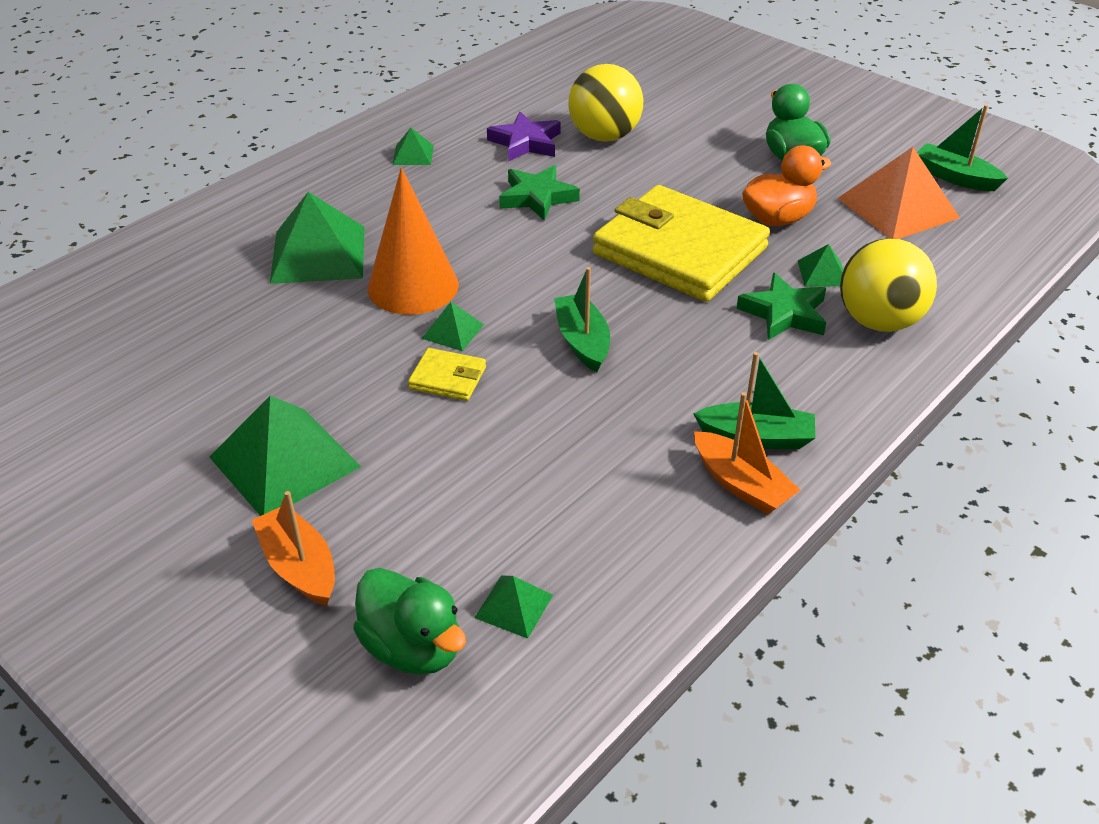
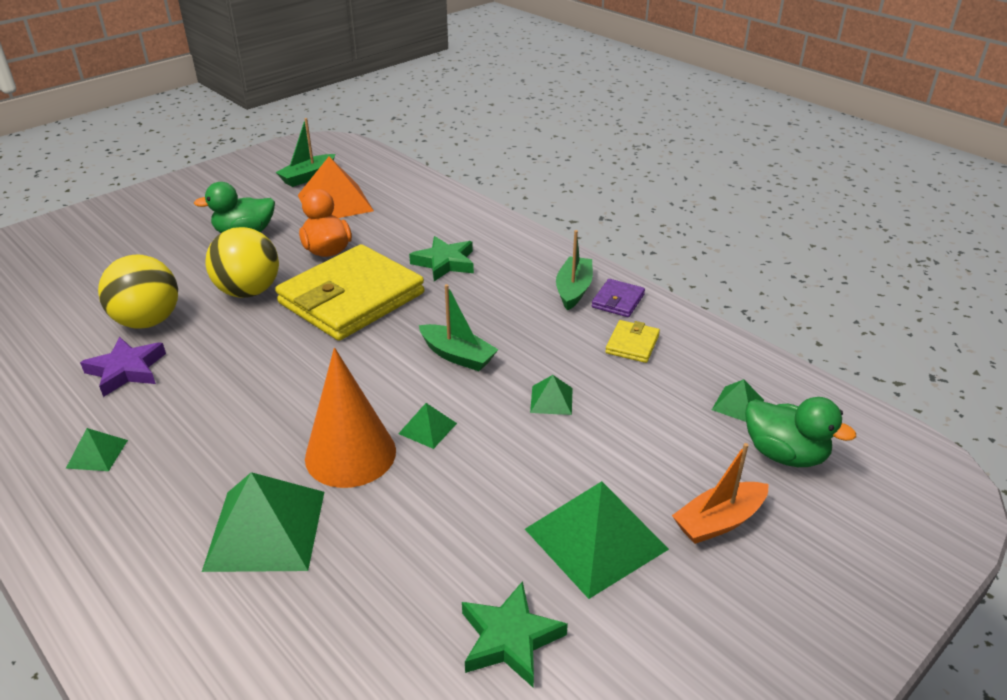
camera: 85 degrees left, 5 degrees down
(413, 647) = (784, 454): green duck -> green duck turned 75 degrees clockwise
(448, 378) = (492, 432): yellow wallet -> yellow wallet (632, 344)
(537, 197) = (233, 368): green star -> green star (510, 638)
(582, 341) = (457, 356): green boat -> green boat turned 135 degrees counterclockwise
(741, 484) = (618, 301): orange boat -> purple wallet
(822, 273) = (402, 242): green pyramid -> green pyramid (551, 400)
(878, 321) = (462, 229): yellow ball -> yellow ball (248, 291)

